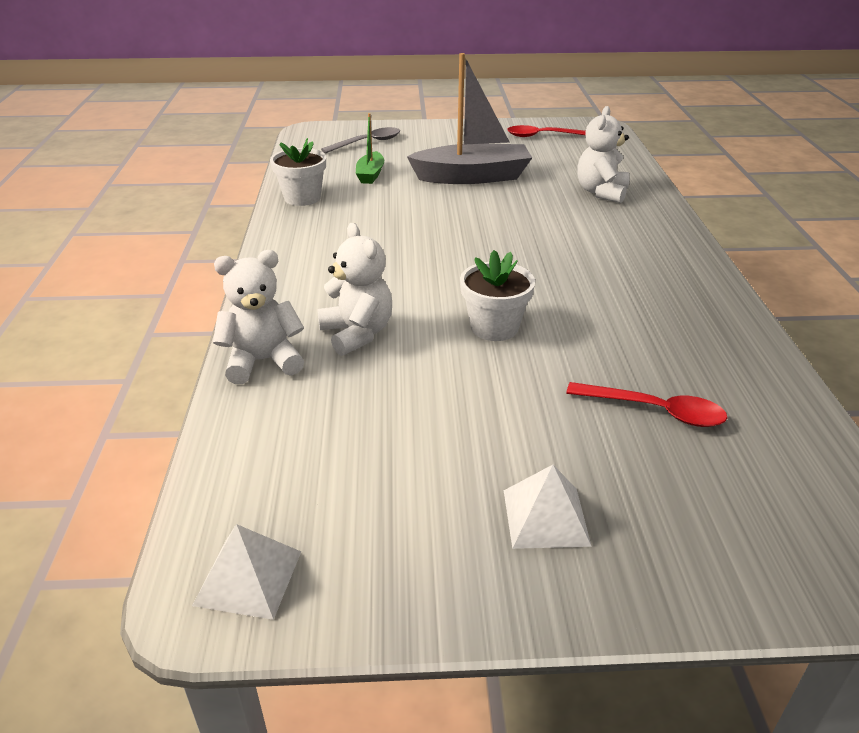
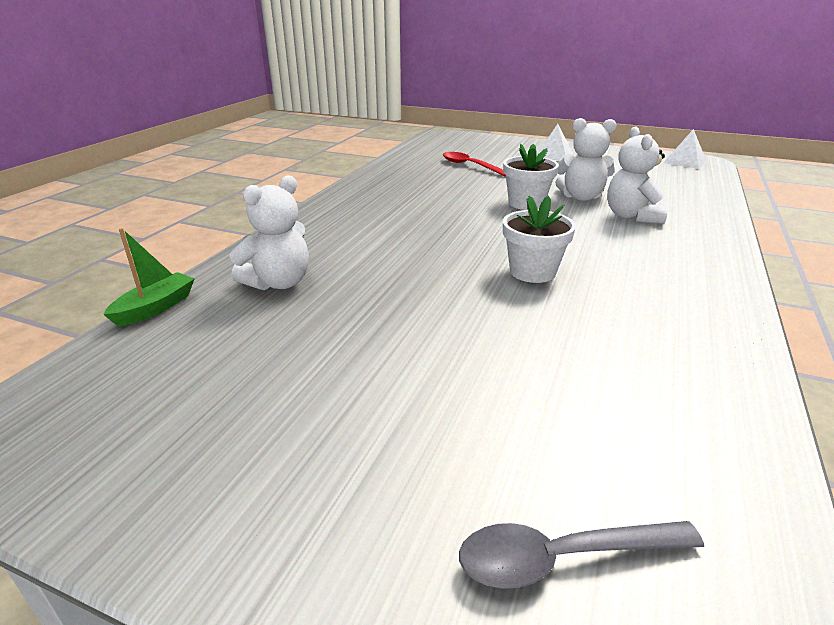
camera: 155 degrees left, 5 degrees down
(263, 361) = (704, 215): white teddy bear -> white teddy bear (581, 197)
(302, 198) = (714, 377): white flower pot -> white flower pot (532, 272)
(370, 175) = (583, 408): green boat -> green boat (155, 308)
(472, 177) = (408, 352): grey boat -> none
(542, 136) = (145, 437): red spoon -> none

